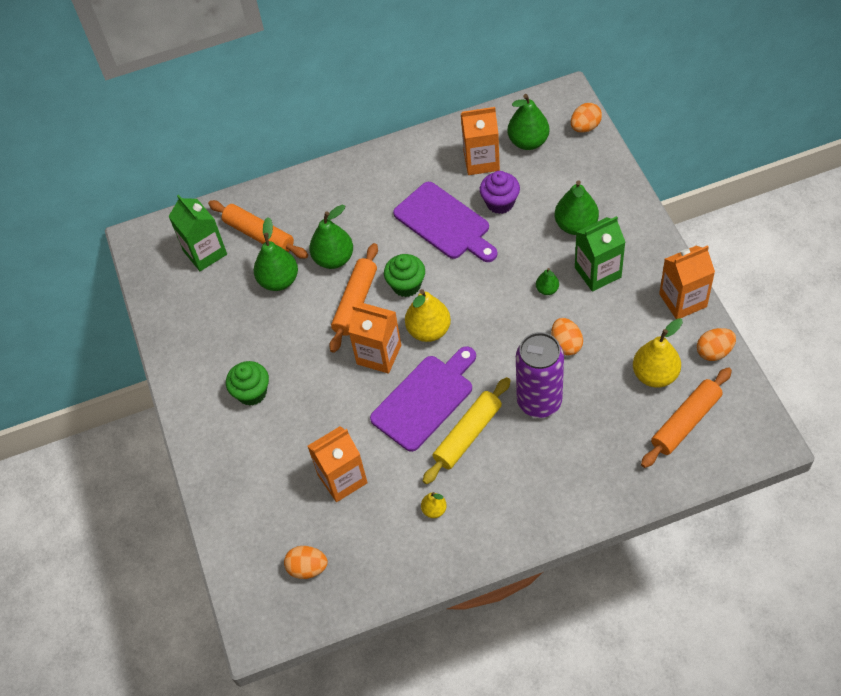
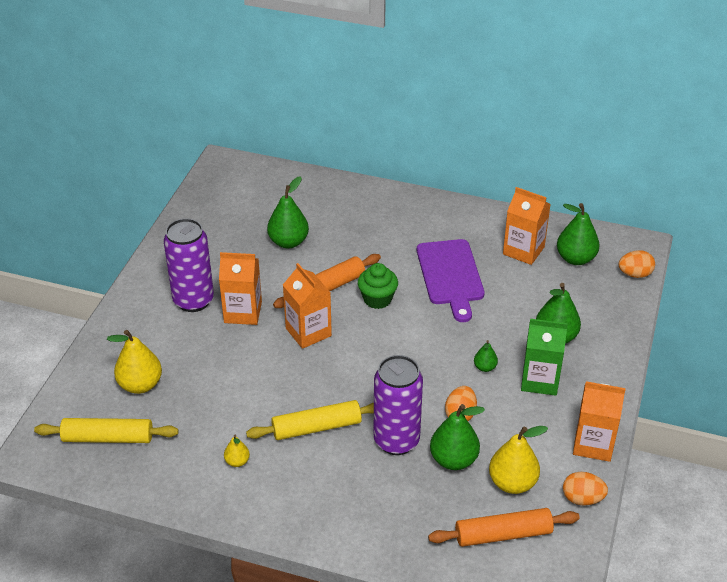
camera: 30 degrees right, 15 degrees down
(205, 253) = (257, 195): green carton -> none
(252, 392) = (193, 300): green cupcake -> purple can
(259, 235) = (305, 206): orange rolling pin -> none
(308, 568) = (108, 438): orange egg -> yellow rolling pin
(334, 259) = (342, 251): green pear -> green pear (453, 460)
(342, 479) = (194, 396): orange carton -> orange carton (243, 312)
(425, 399) = (310, 383): purple cutting board -> none
(429, 330) = (362, 339): yellow pear -> yellow pear (140, 385)
(500, 203) = (509, 287): purple cupcake -> none

